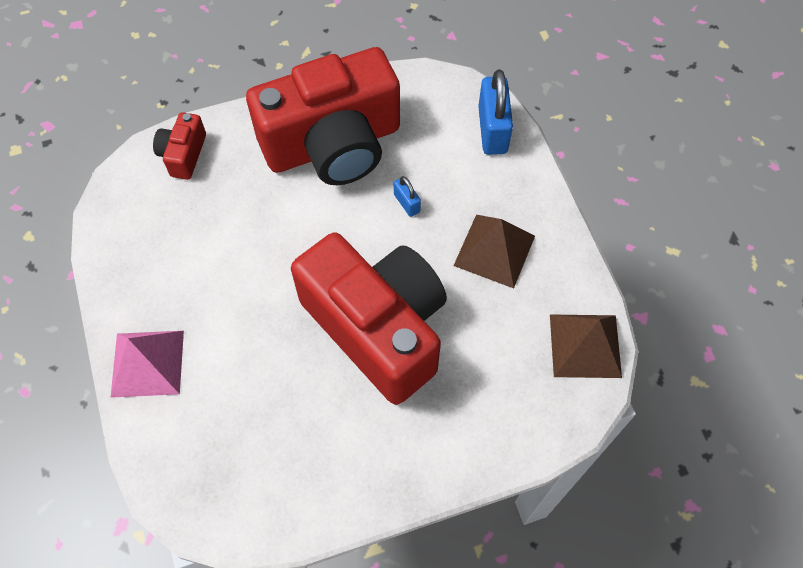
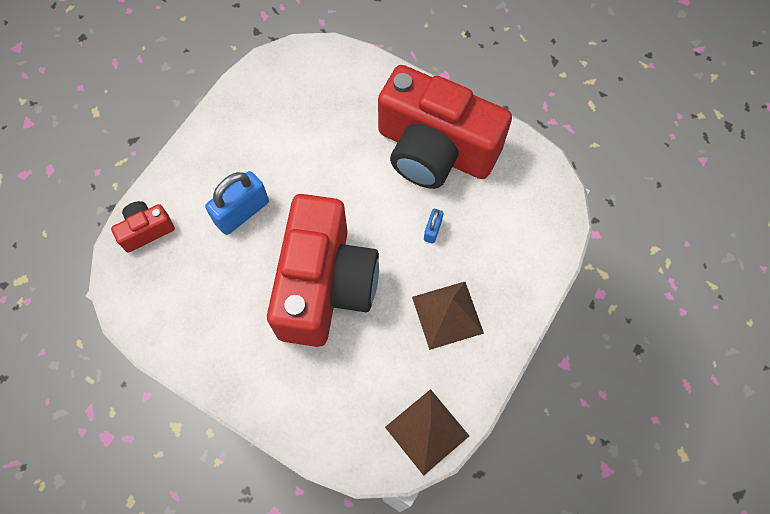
camera: 50 degrees right, 5 degrees up
(147, 363) = (190, 172): pink pyramid -> none
(183, 154) = (345, 71): red camera -> red camera (146, 230)
(492, 130) = (544, 240): blue padlock -> blue padlock (242, 212)

